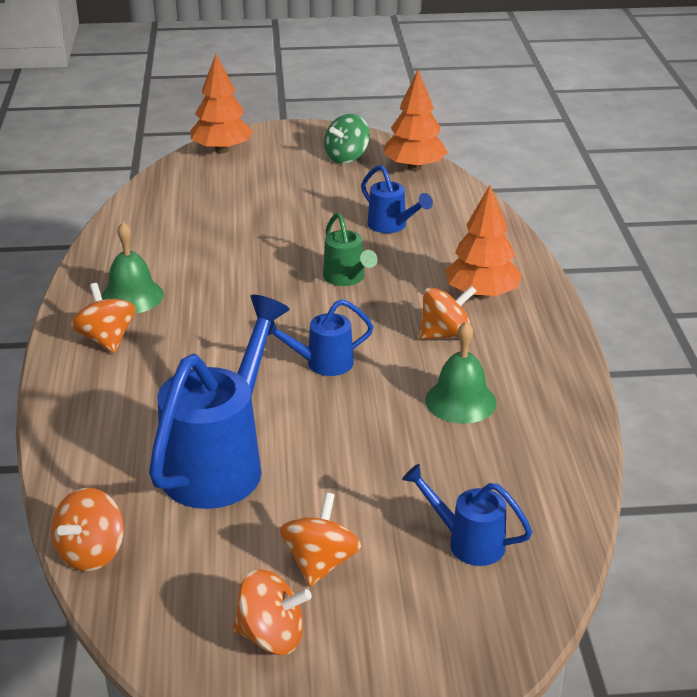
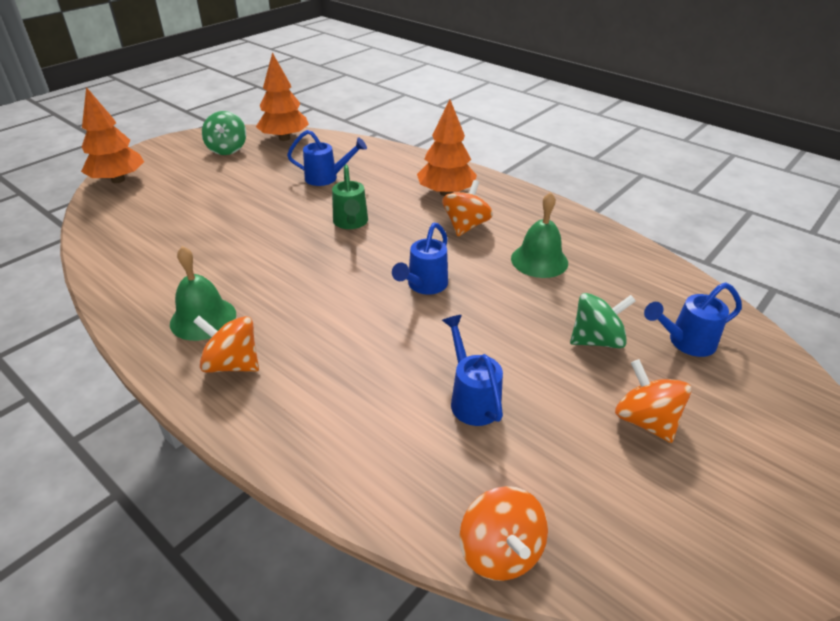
camera: 45 degrees left, 5 degrees up
(221, 461) = (471, 398): blue watering can -> blue watering can, size x0.51
(271, 636) = (710, 500): orange spinning top -> none
(347, 279) = (351, 223): green watering can -> green watering can turned 60 degrees clockwise
(390, 489) = (596, 340): none -> green spinning top

